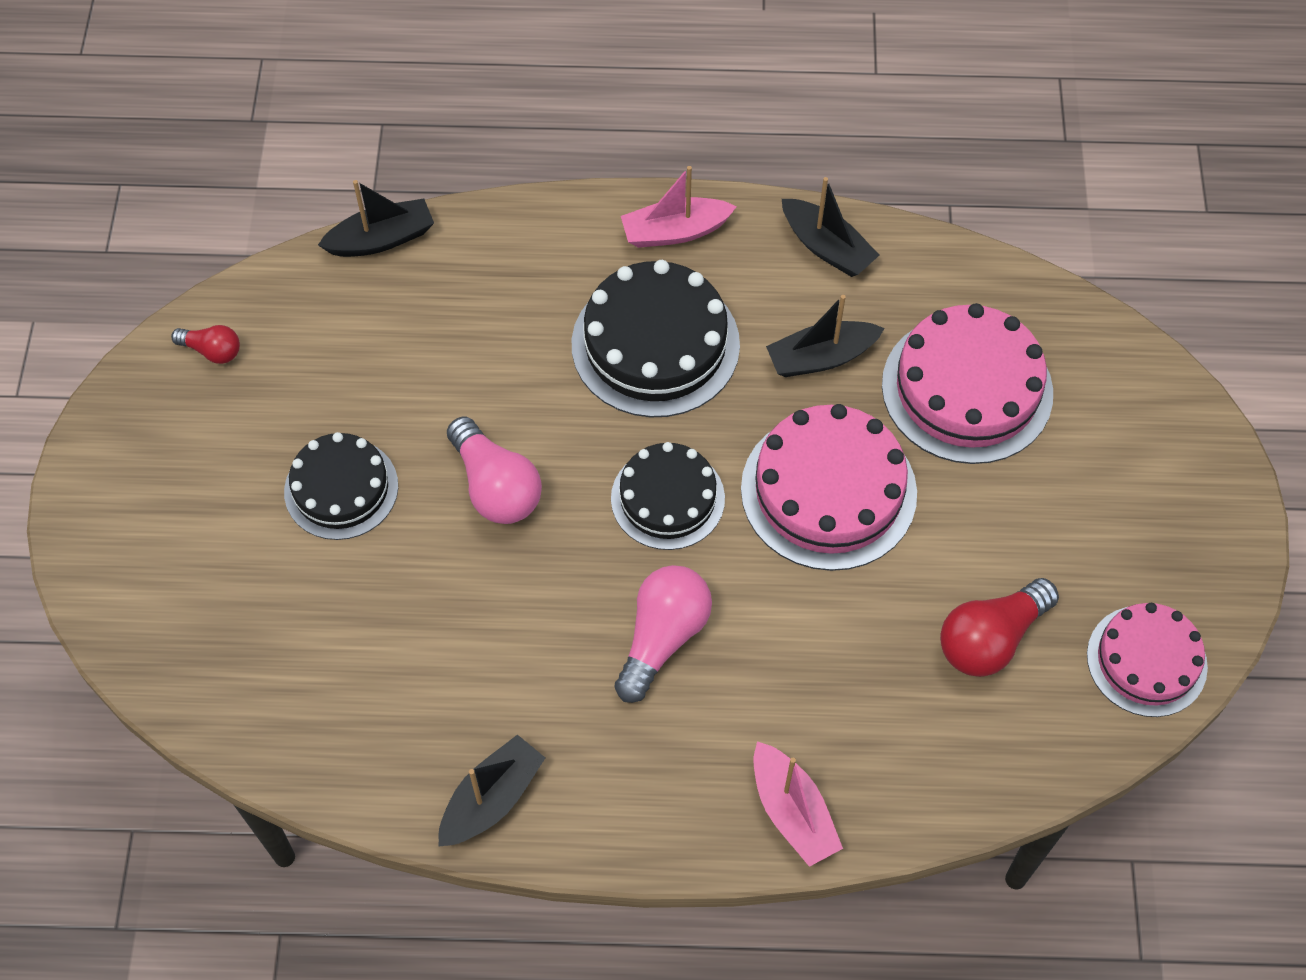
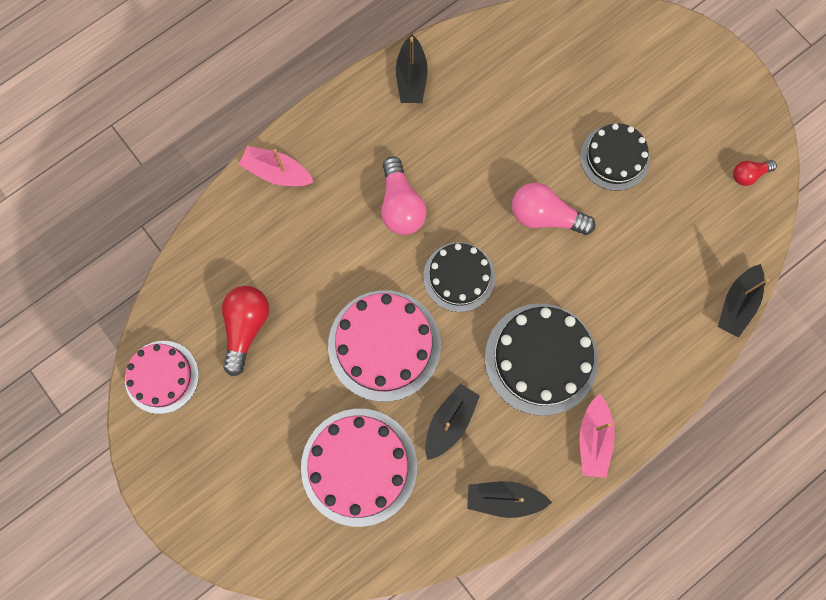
camera: 140 degrees right, 15 degrees up
(675, 231) = (593, 439): pink boat -> pink boat turned 150 degrees clockwise

